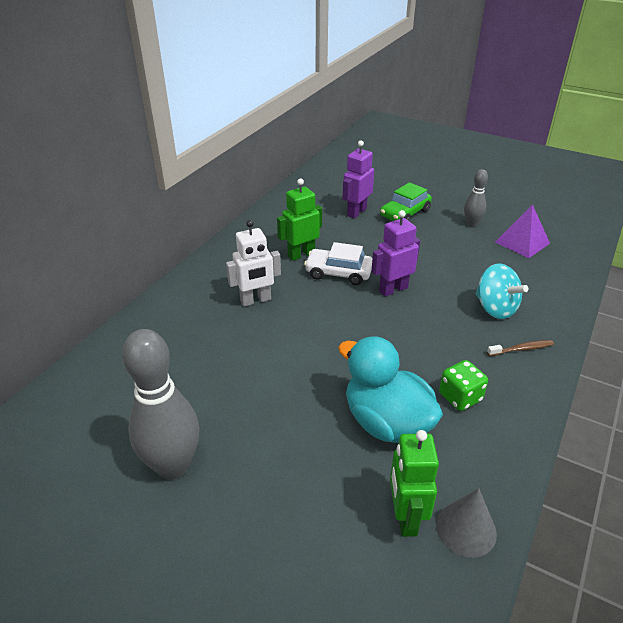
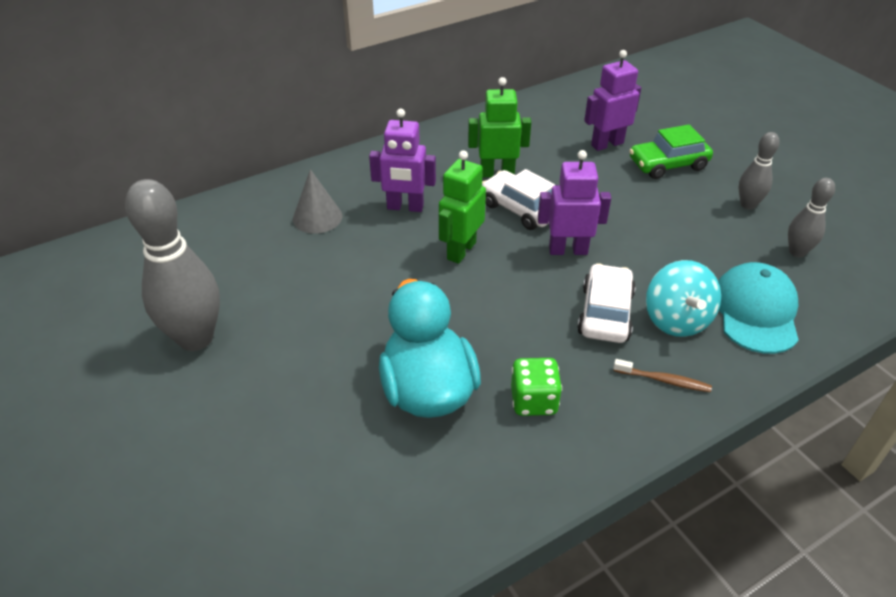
camera: 30 degrees right, 5 degrees up
(256, 300) = (405, 207): white robot -> purple robot
(405, 517) = (361, 491): green robot -> green robot (461, 250)
(451, 321) = (605, 313): none -> white car
(466, 529) = (411, 535): grey cone -> grey cone (317, 217)
(522, 242) = (797, 252): purple pyramid -> grey bowling pin
(532, 286) = (755, 311): none -> turquoise cap

